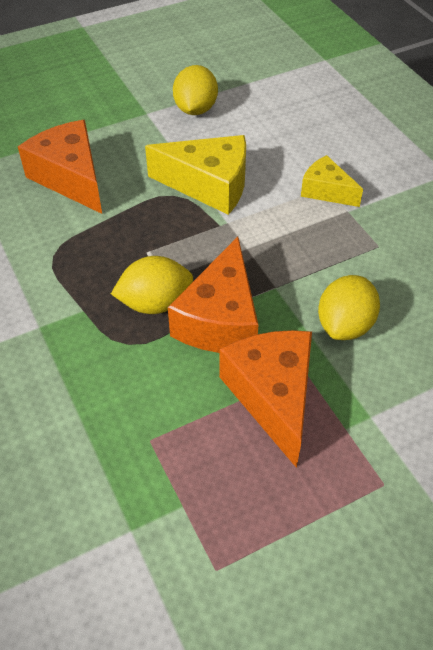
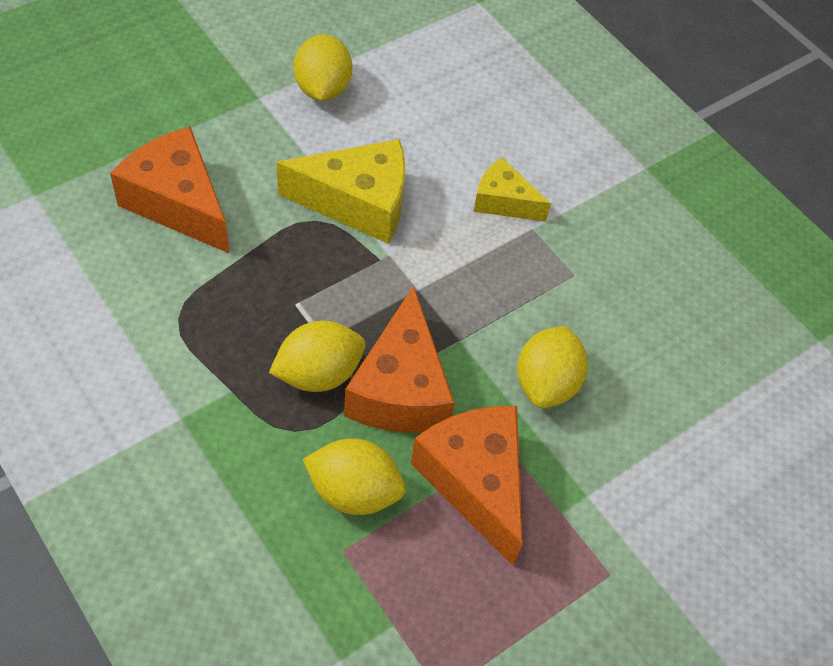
camera: 15 degrees left, 5 degrees up
(167, 394) = (354, 491): none -> yellow lemon

